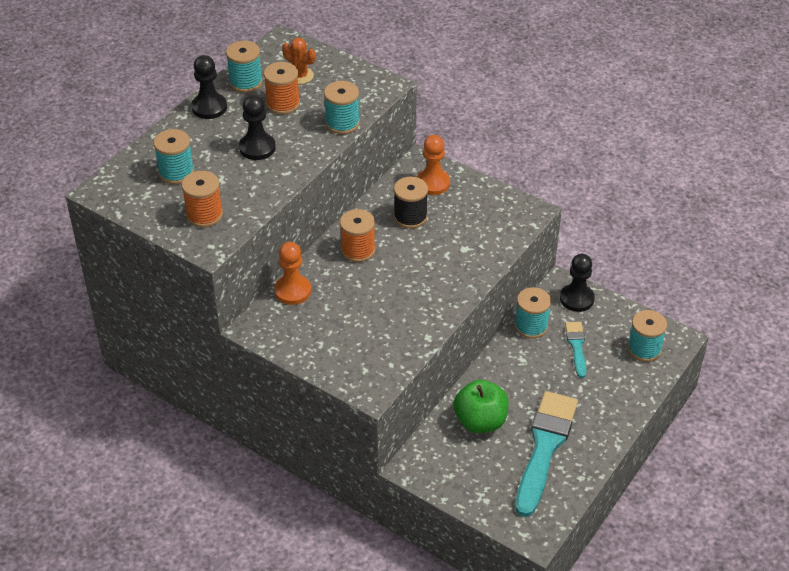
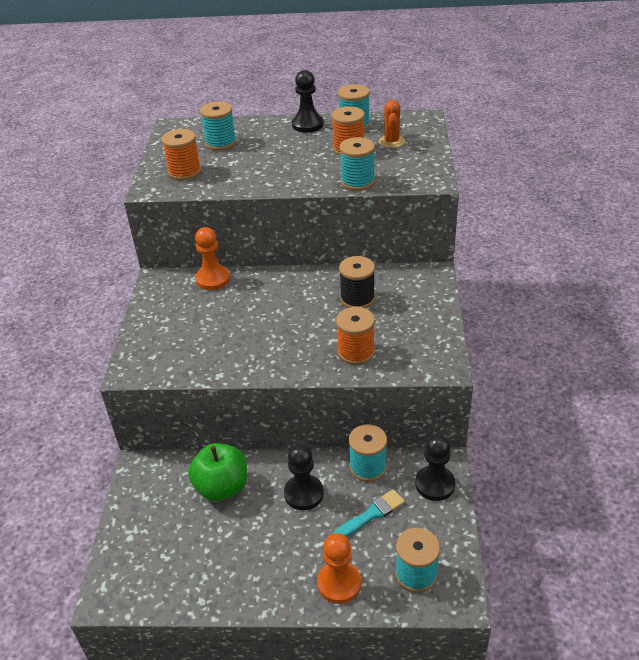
camera: 60 degrees right, 5 degrees down
(257, 148) = (284, 160): black pawn -> black pawn (304, 493)
(358, 250) = (289, 290): orange spool -> orange spool (356, 352)
(433, 183) = (413, 292): orange pawn -> orange pawn (339, 583)
(544, 447) = (221, 551): turquoise brush -> none

